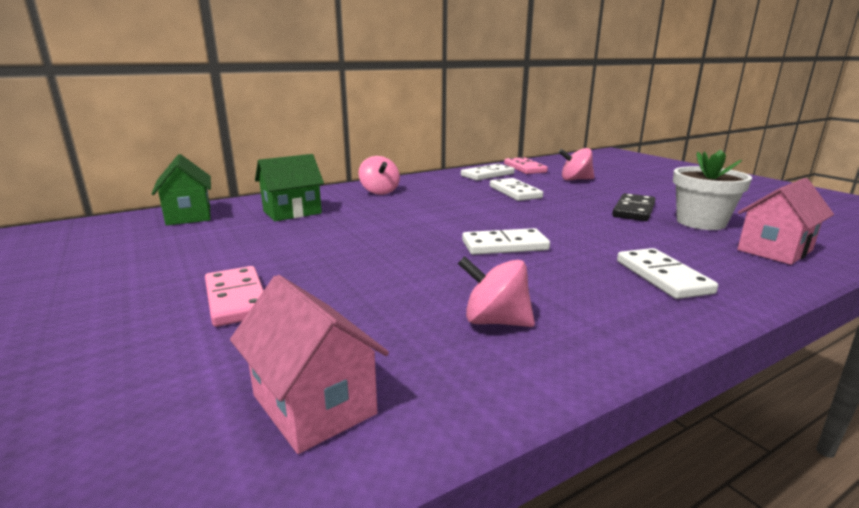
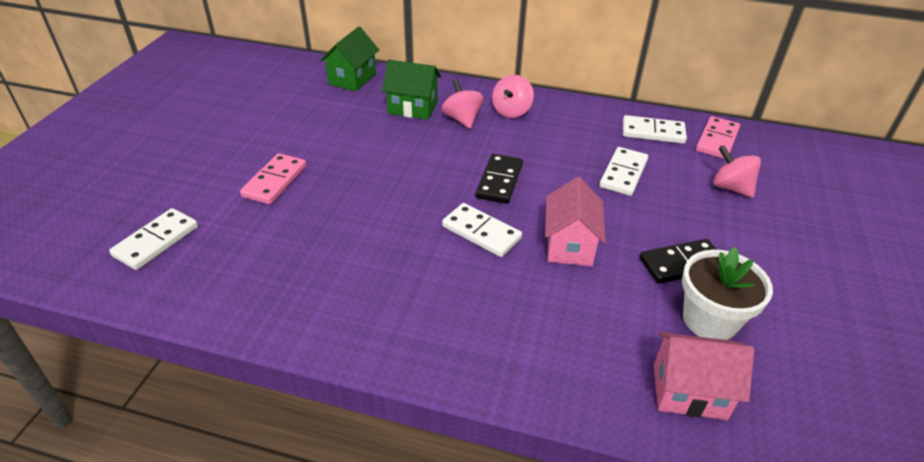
camera: 45 degrees right, 20 degrees up
(314, 404) = (213, 273): pink house -> pink house (569, 245)
(452, 220) = (499, 181): none -> black domino
(495, 321) = (354, 288): pink spinning top -> pink spinning top (462, 119)
(663, 277) = (523, 338): white domino -> white domino (156, 241)

